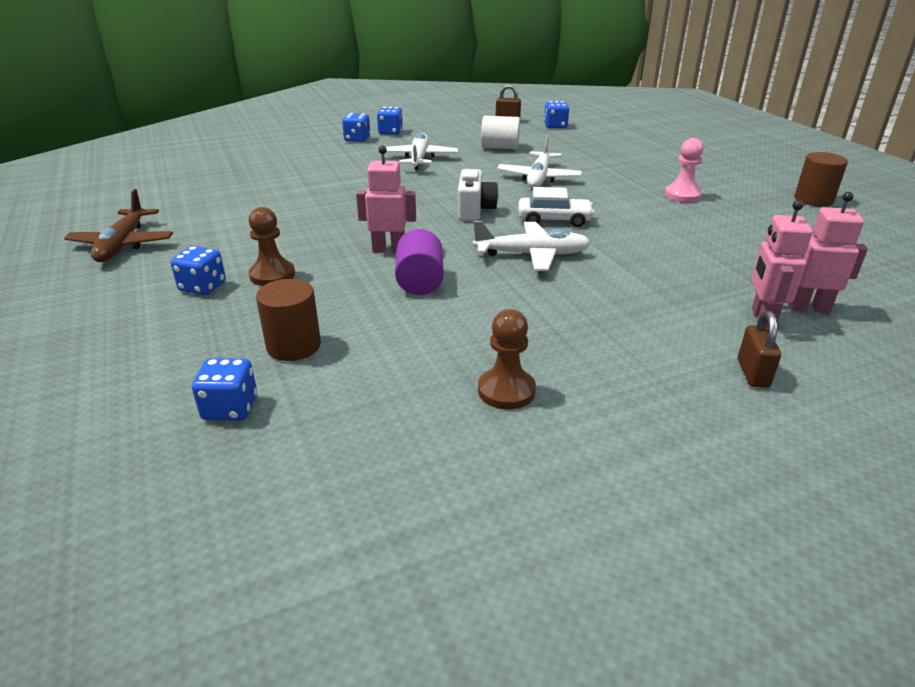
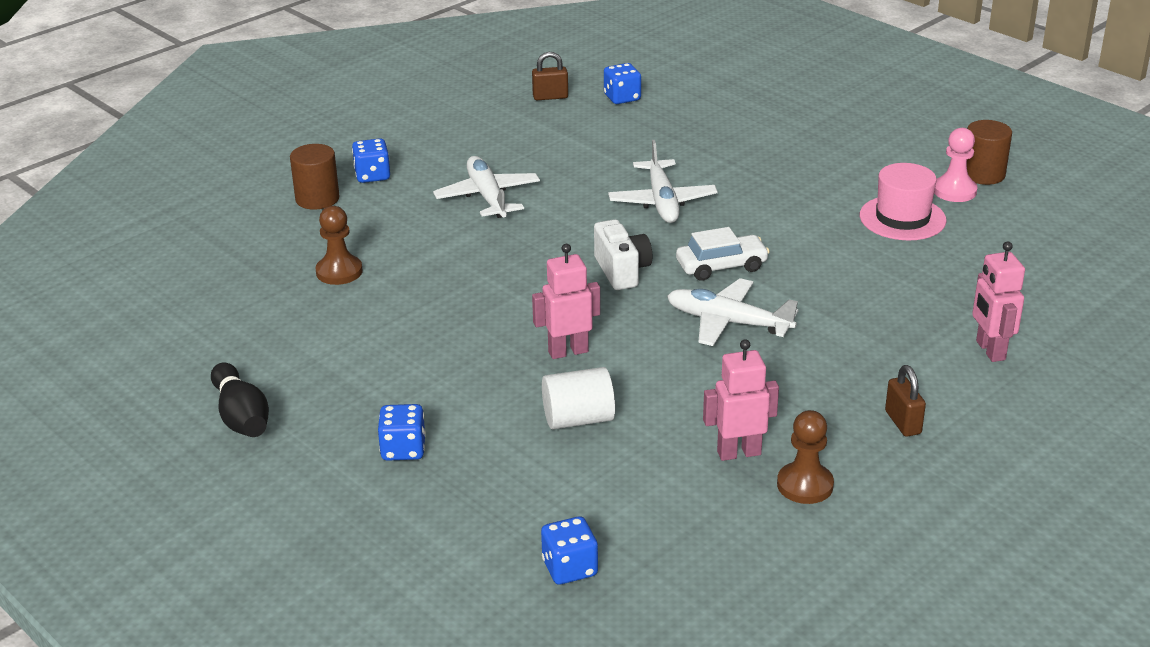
camera: 20 degrees left, 0 degrees up
(123, 244) = (241, 417): brown plane -> black bowling pin
(272, 275) = (467, 416): brown pawn -> brown pawn (339, 272)
(294, 346) = (570, 492): brown cylinder -> brown cylinder (317, 199)
(390, 132) = (407, 152): blue dice -> none
(420, 282) = (636, 386): purple cylinder -> none
(500, 147) = (577, 155): white cylinder -> white cylinder (578, 419)
(532, 255) = (728, 322): white plane -> white plane turned 135 degrees counterclockwise
(682, 195) = (842, 196): pink pawn -> pink pawn (954, 191)
(727, 215) = (902, 218): none -> pink hat
(753, 373) = (1004, 413): brown padlock -> brown padlock (903, 422)
(808, 308) = (1026, 328): pink robot -> pink robot (738, 453)

